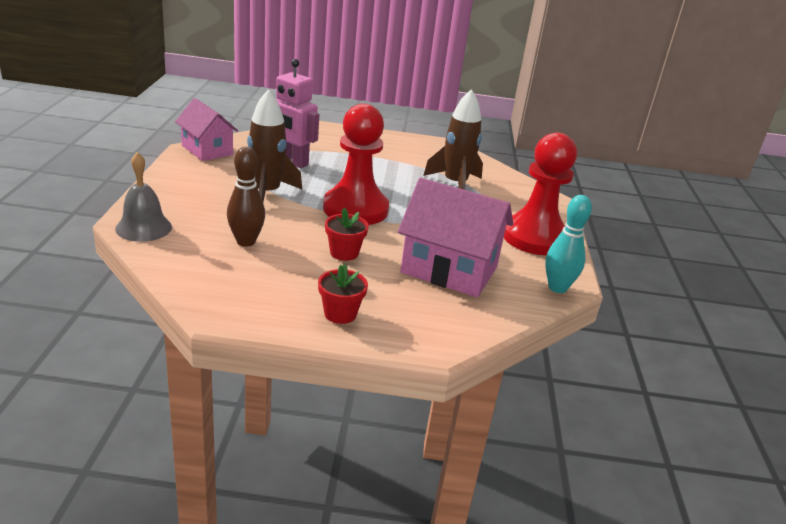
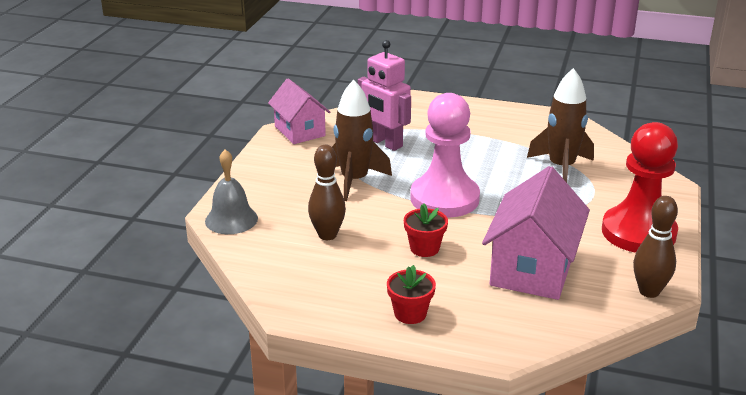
camera: 15 degrees right, 0 degrees up
(355, 209) = (444, 198): red pawn -> pink pawn
(449, 270) = (533, 269): pink house -> pink house turned 75 degrees clockwise
(557, 288) = (649, 291): turquoise bowling pin -> brown bowling pin

